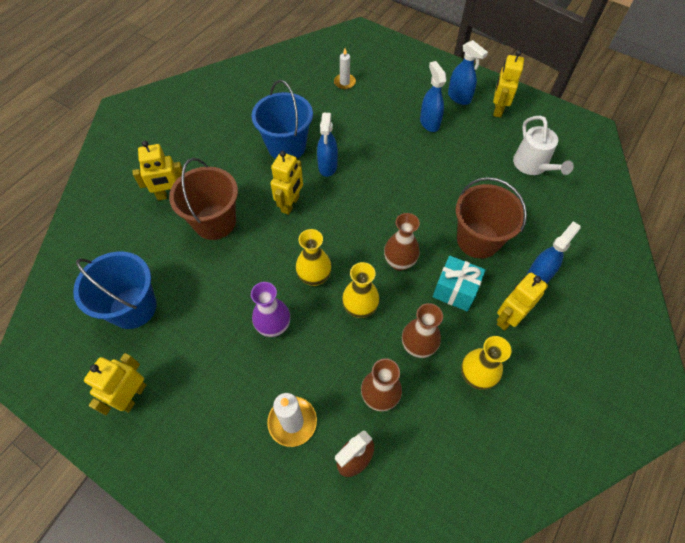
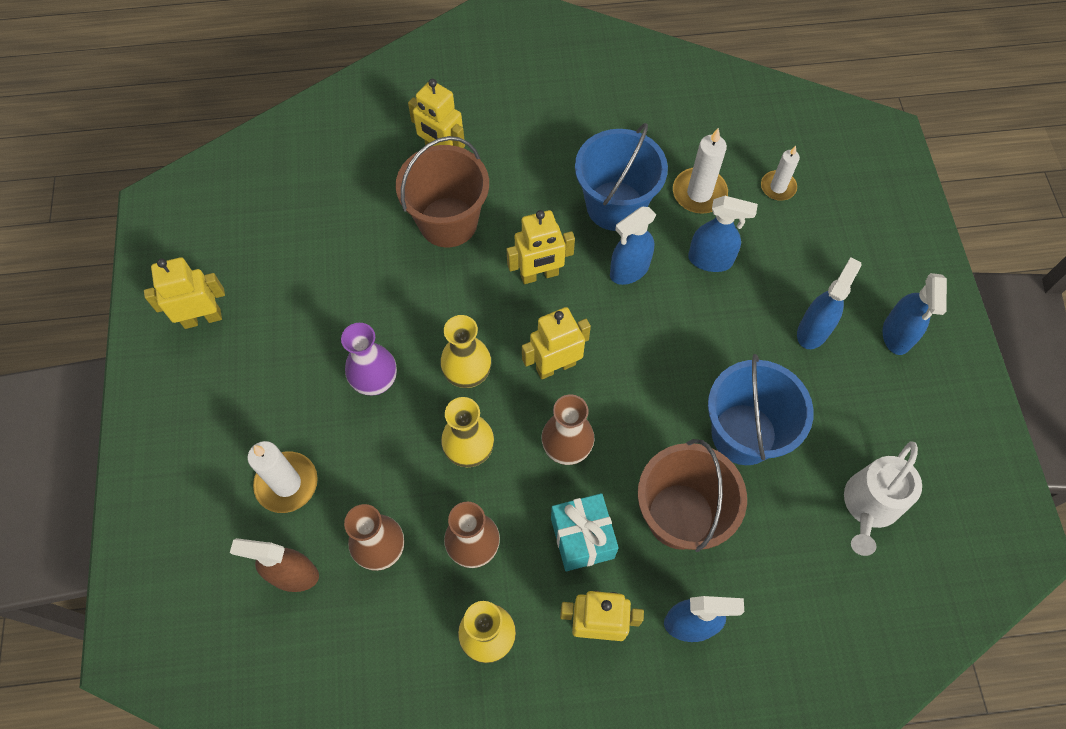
camera: 50 degrees right, 5 degrees up
(133, 307) = (288, 237): blue bucket -> blue bucket (744, 434)
(316, 111) = (699, 193): none -> white candle
(355, 132) = (710, 260): none -> blue spray bottle
(497, 109) = (927, 397): yellow robot -> yellow robot (555, 366)

